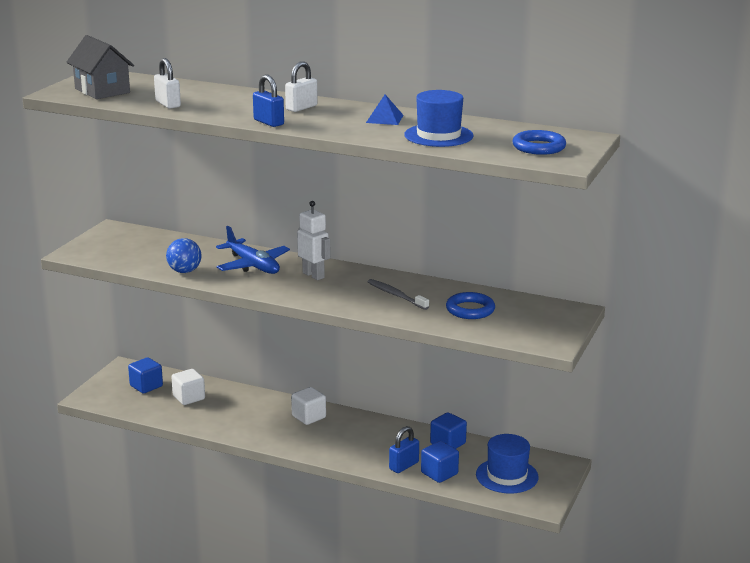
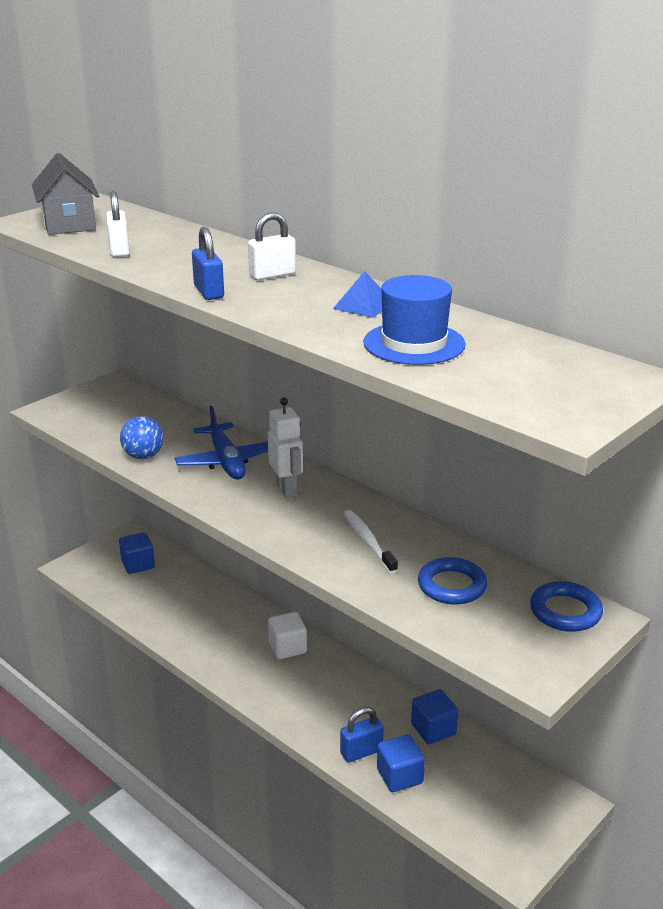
camera: 20 degrees right, 5 degrees up
(189, 398) = (172, 590): white cube -> none
(396, 295) = (368, 541): grey toothbrush -> white toothbrush
(507, 476) = (486, 804): blue hat -> none
(539, 147) = (547, 385): blue ring -> blue ring (565, 611)

